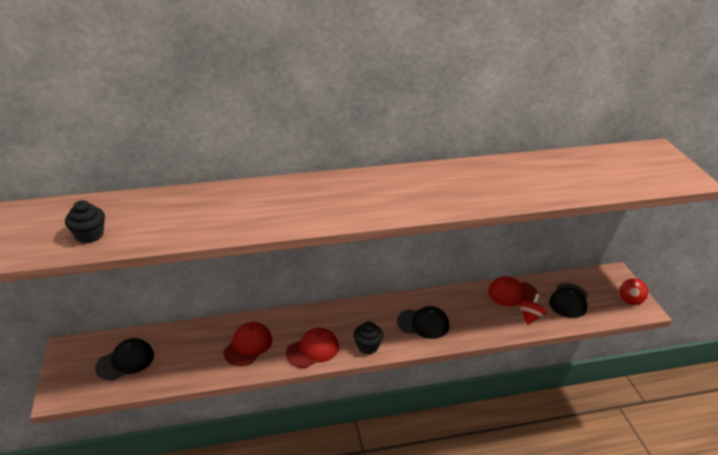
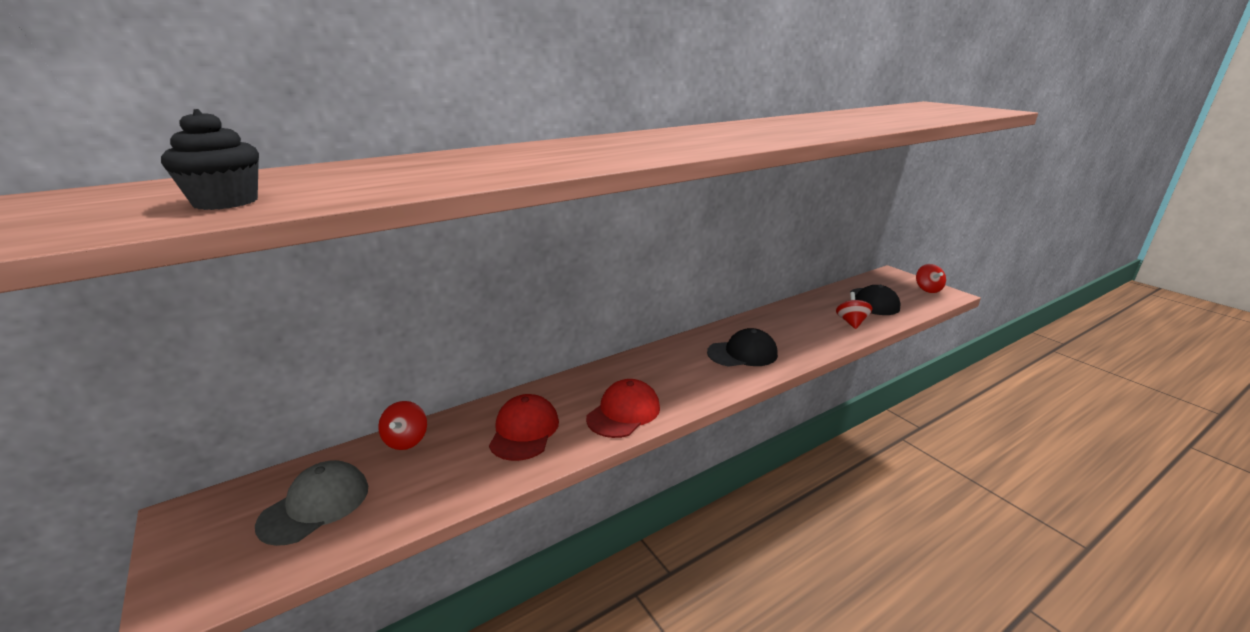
camera: 20 degrees left, 10 degrees down
(125, 361) = (315, 505): black cap -> grey cap
(182, 333) = (406, 440): none -> red spinning top
(367, 346) = (695, 391): black cupcake -> none
(512, 293) = (812, 307): red cap -> none

